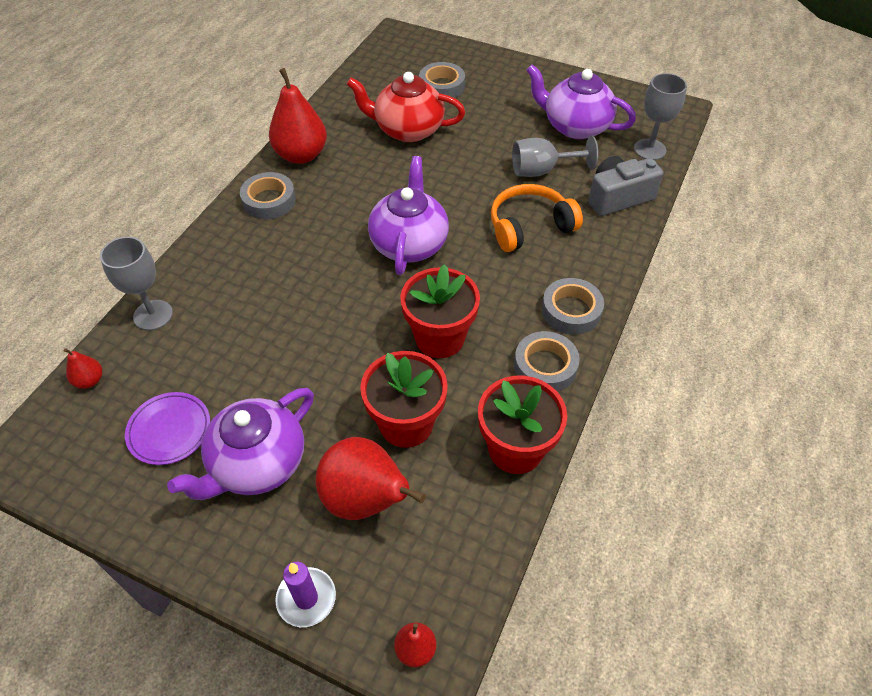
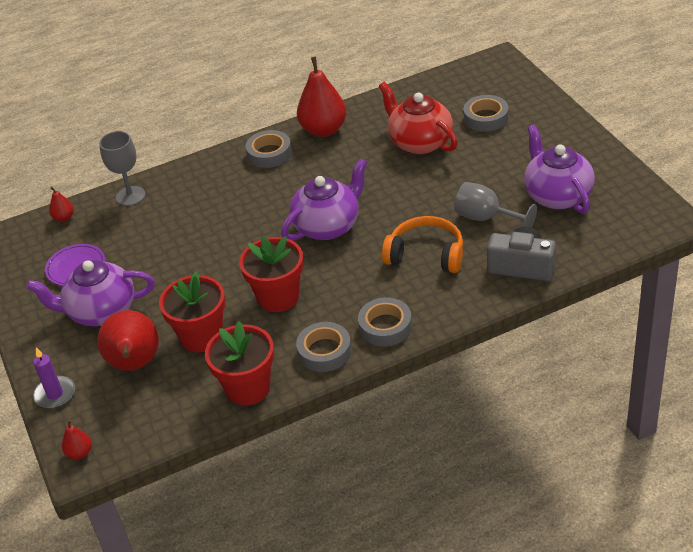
camera: 45 degrees right, 10 degrees down
(649, 149) = (598, 241): grey goblet -> none

